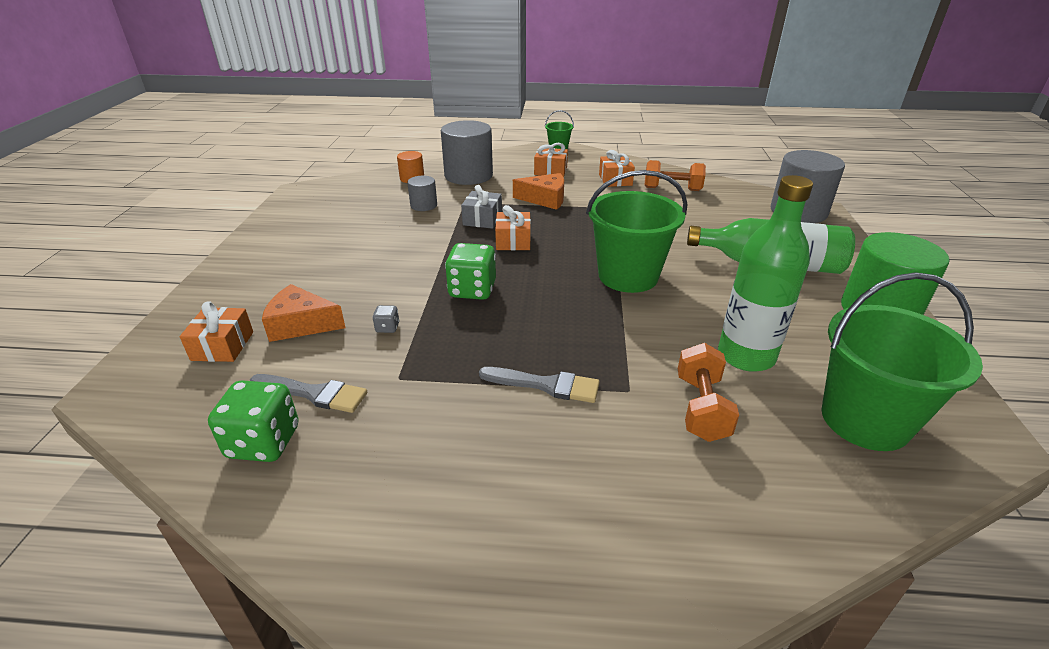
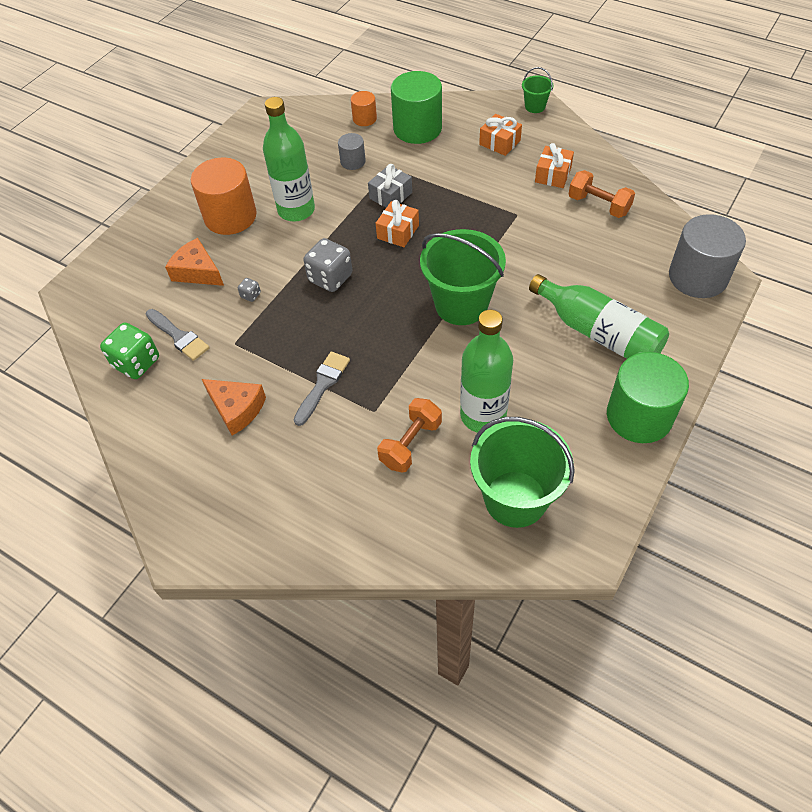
camera: 30 degrees right, 20 degrees up
(222, 346) = (142, 275): orange gift -> none
(314, 269) = (230, 216): none -> orange cylinder
(390, 249) = (296, 210): none -> green bottle
(468, 175) = (417, 128): grey cylinder -> green cylinder
(472, 290) = (330, 278): green dice -> grey dice
(545, 199) = (464, 184): orange cheese -> orange cheese (236, 409)
(545, 385) = (322, 385): grey brush -> grey brush turned 105 degrees counterclockwise

